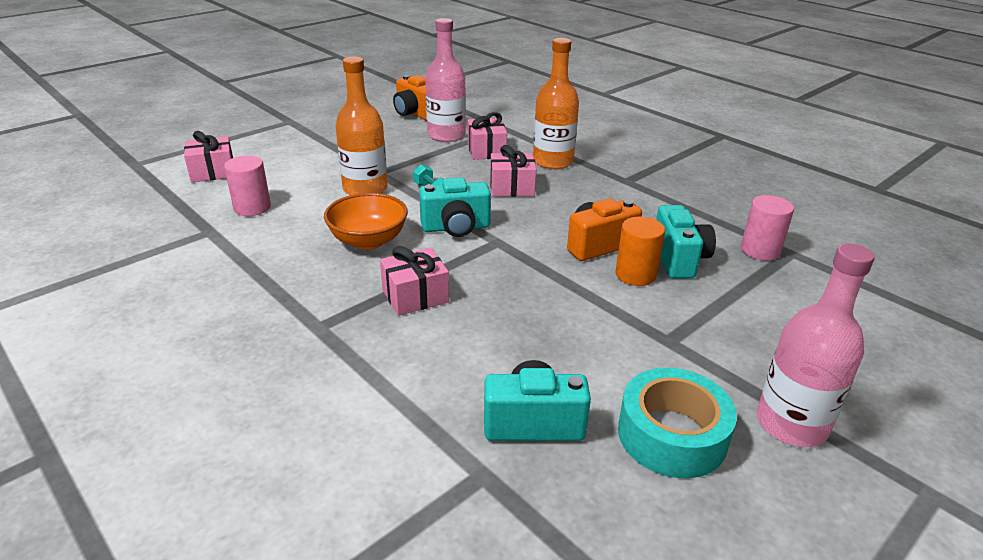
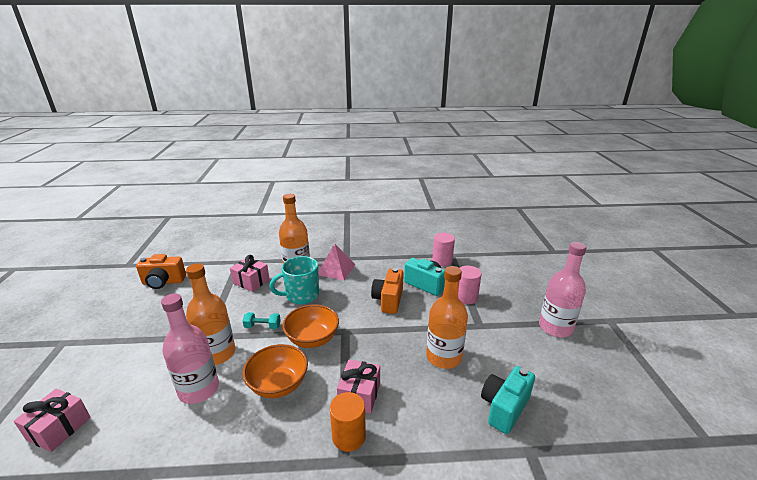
camera: 50 degrees left, 5 degrees down
(252, 207) = (152, 427): pink cylinder -> pink cylinder (466, 297)
(446, 135) = (210, 285): pink bottle -> pink bottle (199, 389)
(456, 228) = (312, 339): turquoise camera -> orange bowl
(512, 187) = (301, 295): pink gift -> turquoise mug
(557, 332) = (443, 357): none -> orange bottle
(593, 185) = (336, 269): none -> pink pyramid
(635, 274) = (423, 304): orange cylinder -> orange cylinder (349, 436)
(672, 435) = (541, 365): turquoise tape -> none

